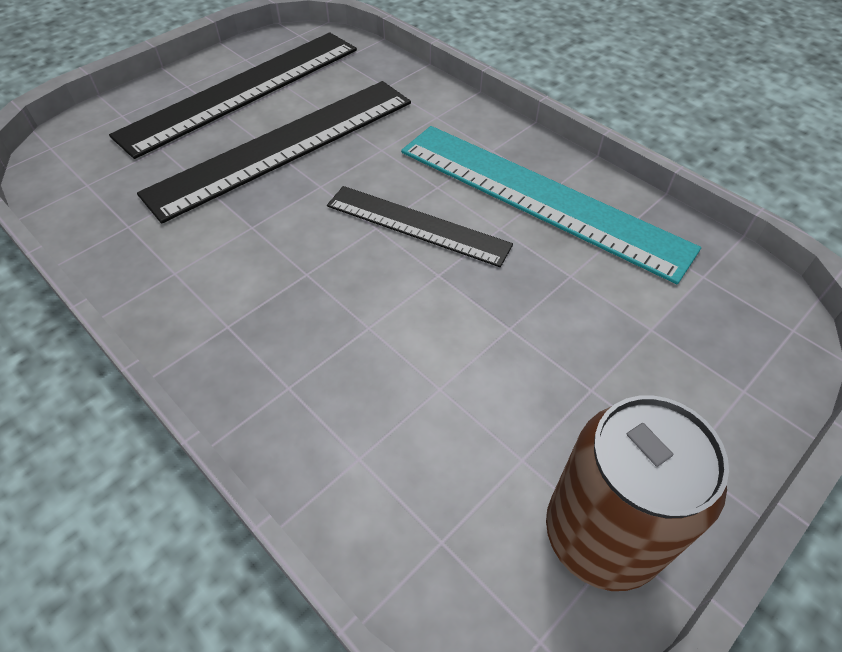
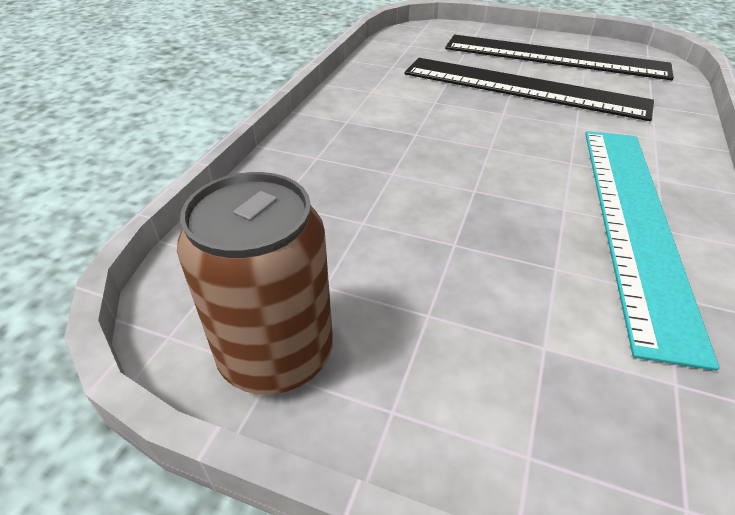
camera: 65 degrees right, 10 degrees down
(417, 225) = (514, 165): black ruler -> none

